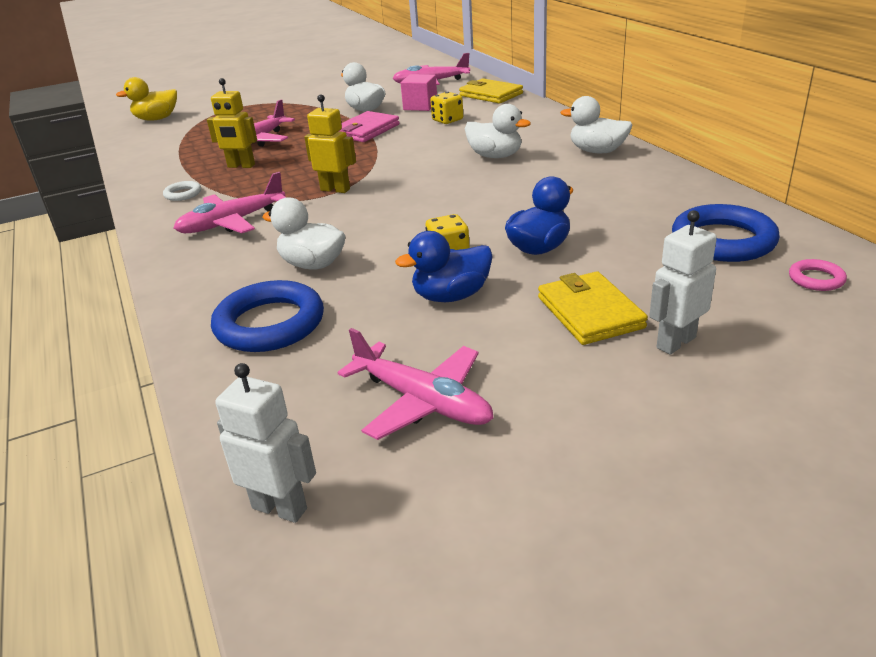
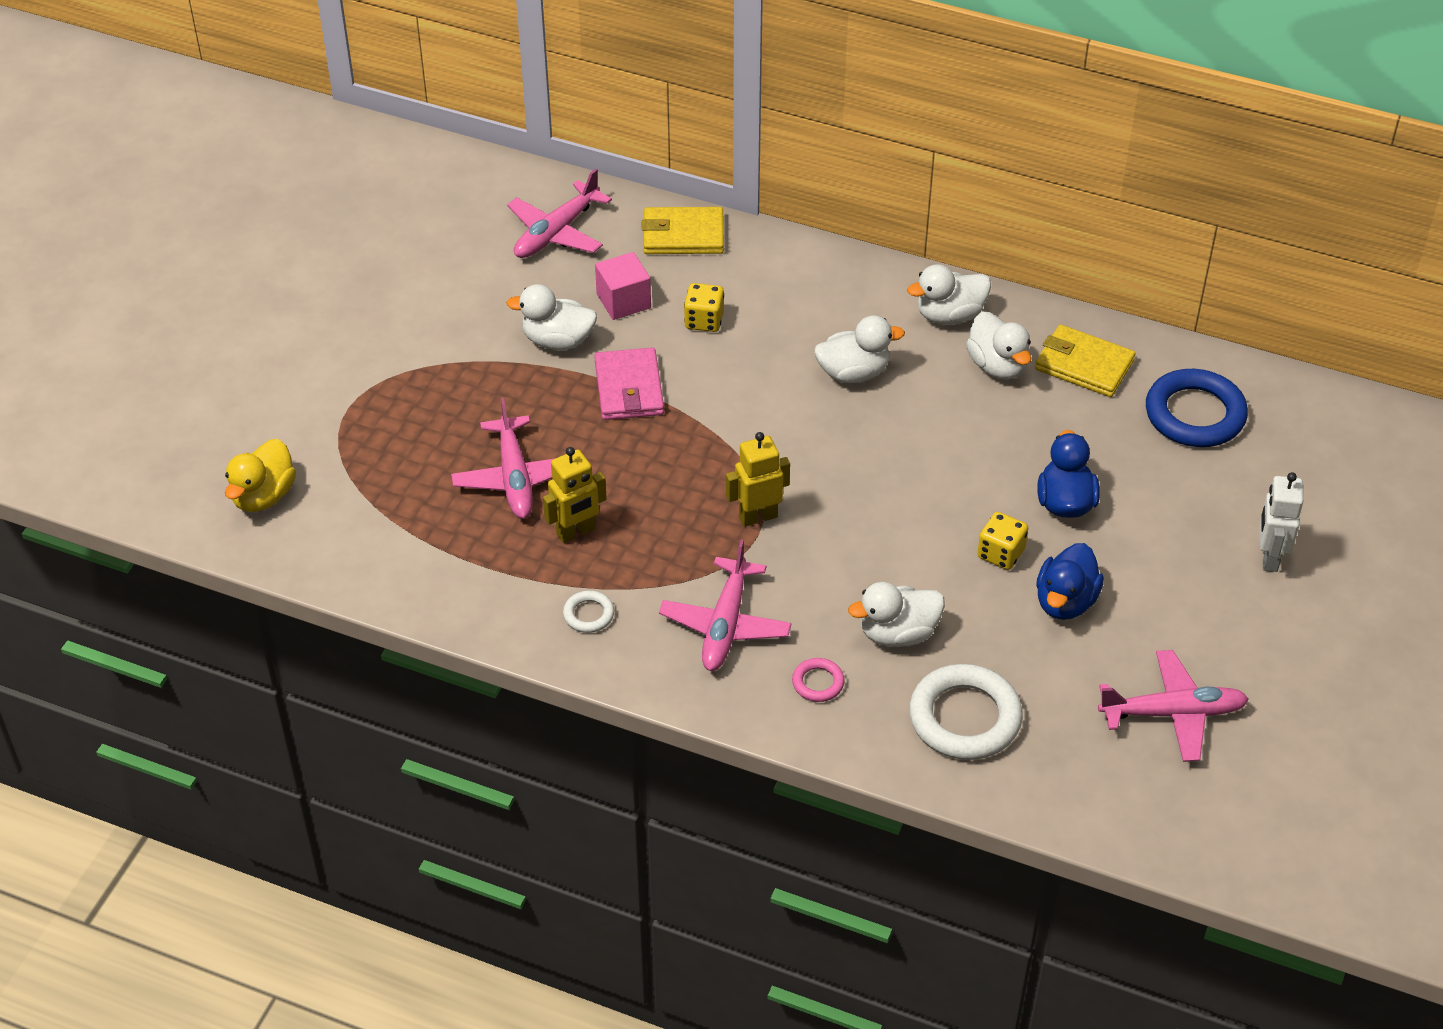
camera: 45 degrees left, 15 degrees up
(270, 324) = (964, 718): blue ring -> white ring
(280, 508) = (1193, 842): white robot -> none
(589, 312) = (1184, 559): yellow wallet -> yellow wallet (1084, 365)
(595, 177) = (998, 366): none -> white duck
(816, 279) = (1297, 431): pink ring -> pink ring (818, 683)

